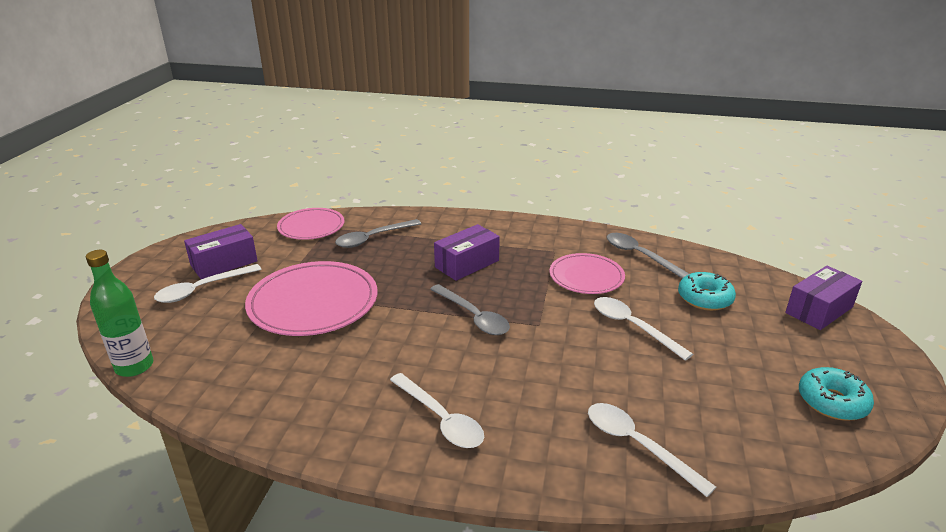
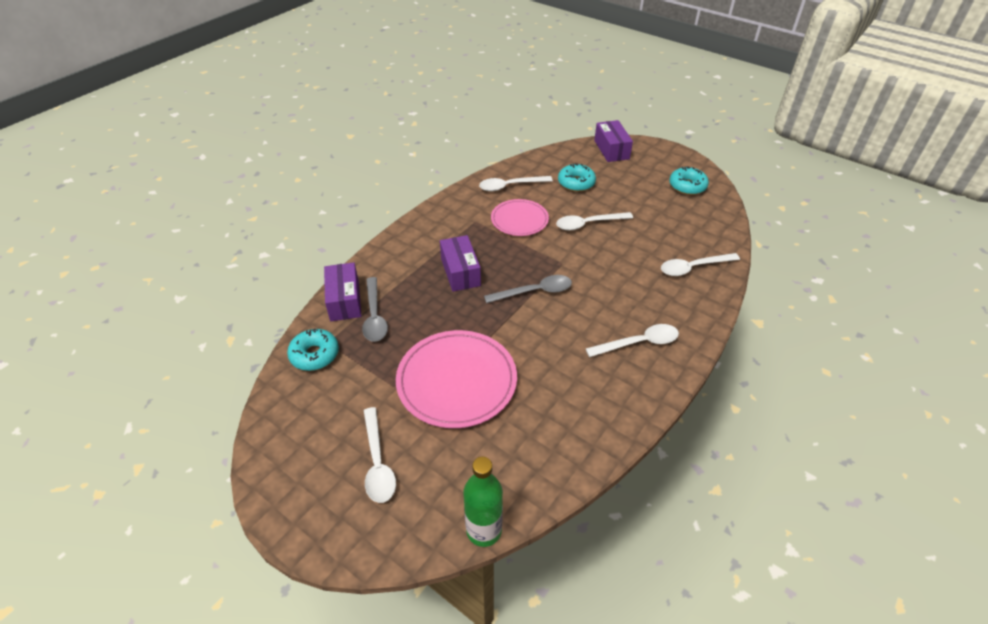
camera: 65 degrees left, 15 degrees up
(224, 263) = (337, 438): purple box -> purple box (345, 300)
(311, 227) = (314, 355): pink plate -> turquoise donut
(639, 256) = (510, 186): grey spoon -> white spoon

